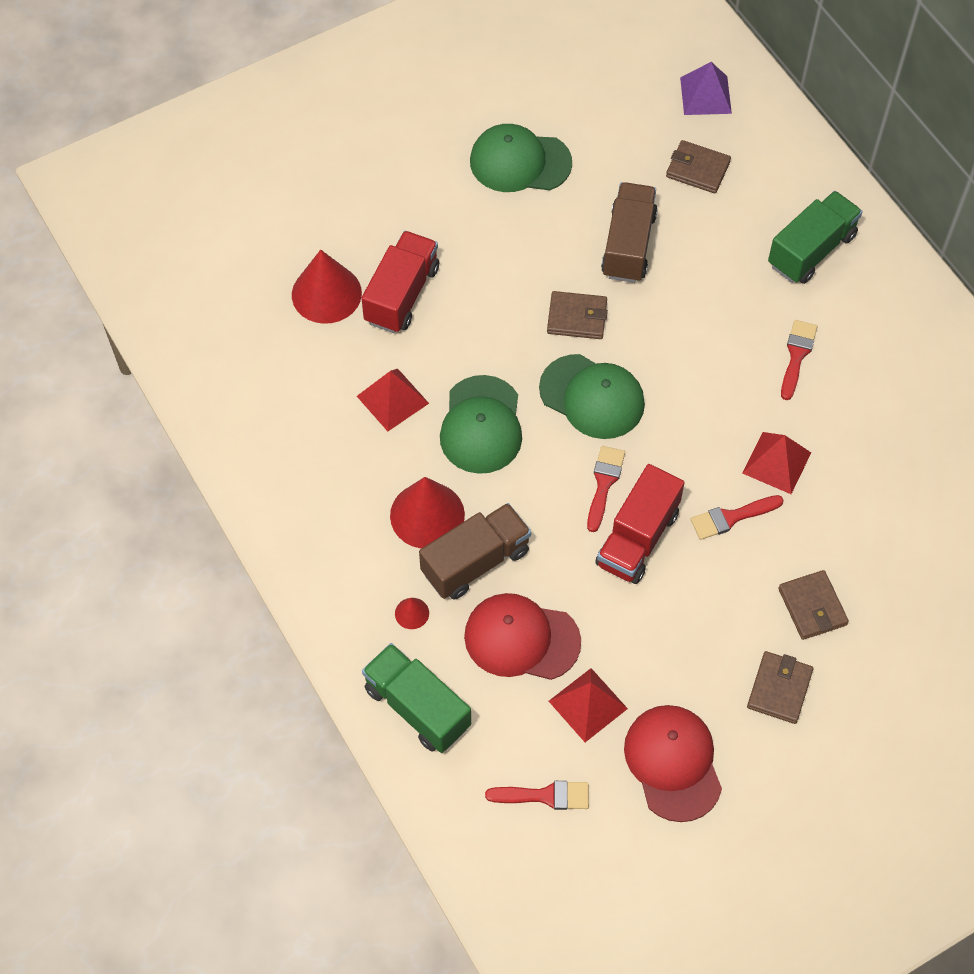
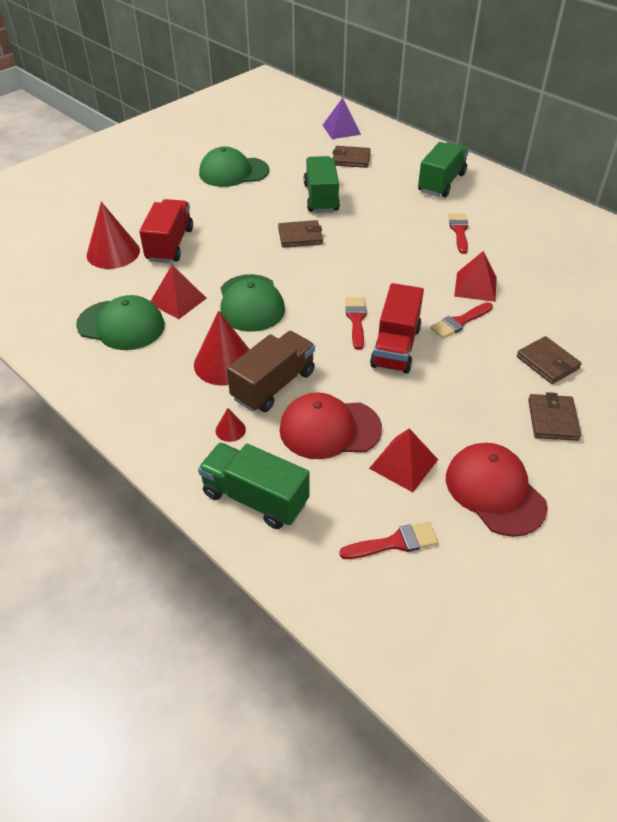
camera: 15 degrees left, 15 degrees down
(592, 397) = (327, 274): green cap -> green cap (121, 325)
(628, 245) = (321, 198): brown truck -> green truck

